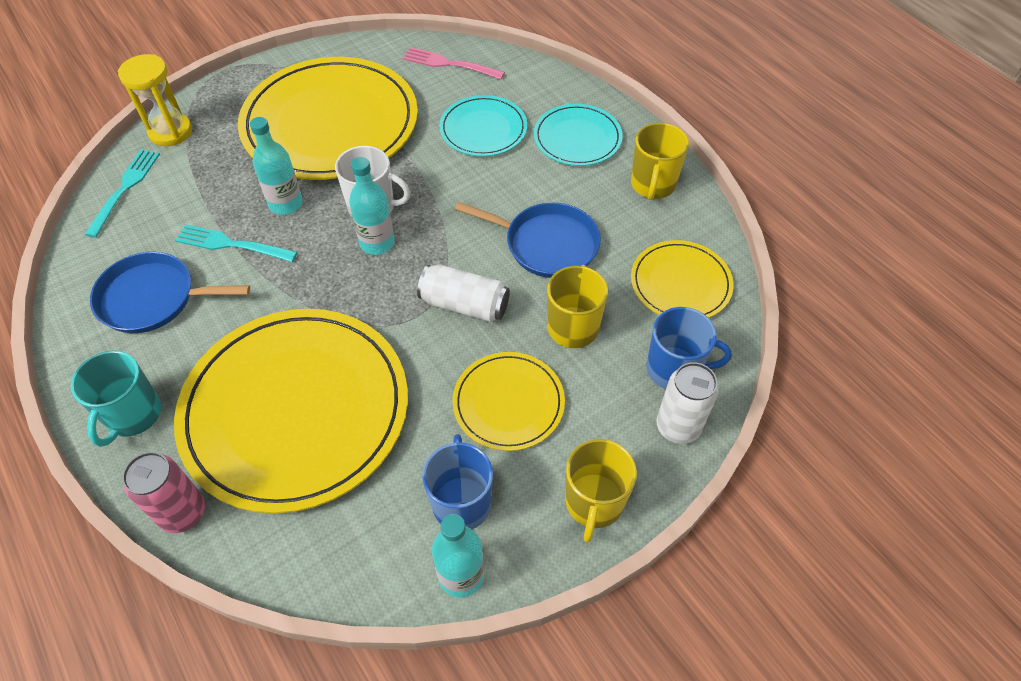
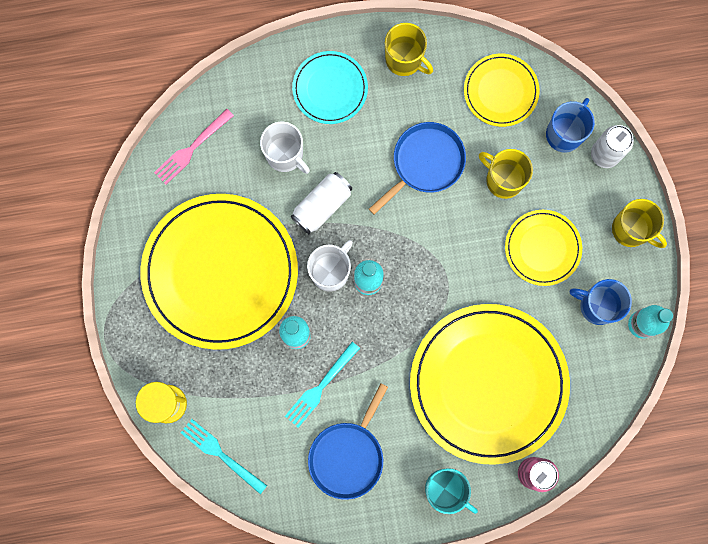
camera: 65 degrees left, 25 degrees up
(464, 305) = (453, 243): white can -> white can (322, 206)
(483, 129) = (285, 155): turquoise plate -> white mug

